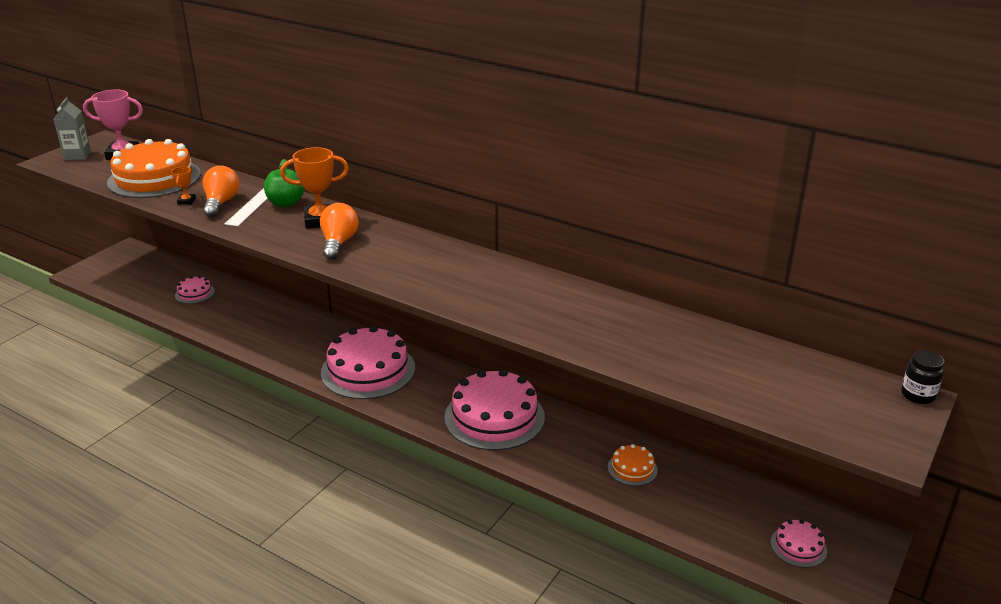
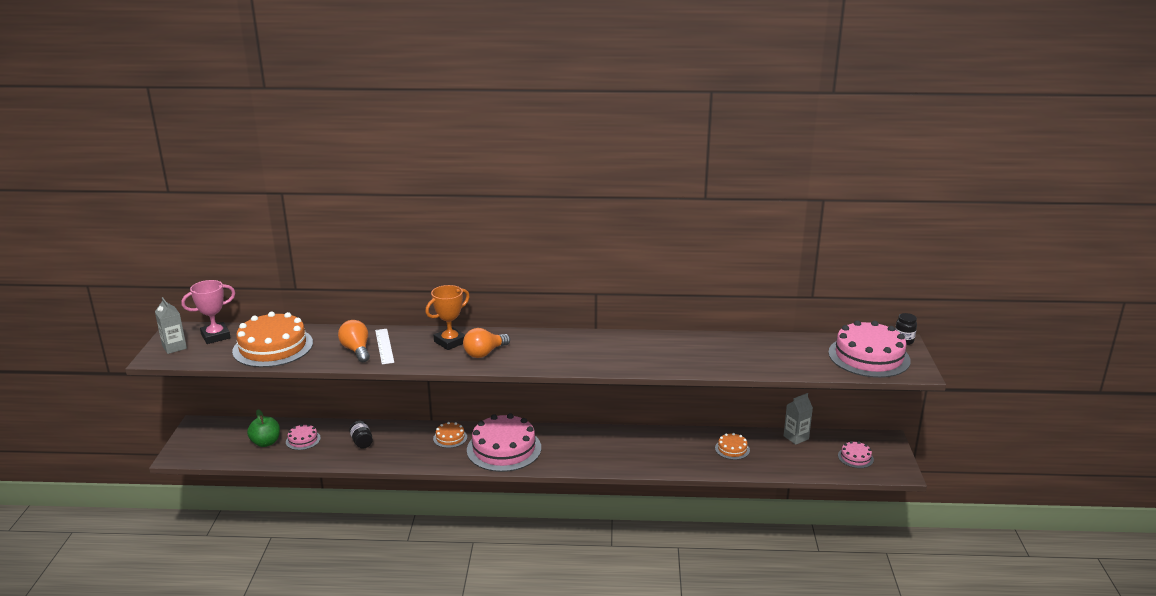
camera: 30 degrees left, 5 degrees down
(186, 201) = (326, 356): orange trophy -> none
(242, 314) = (362, 442): none -> black jar
(285, 203) = (408, 337): green apple -> green apple (266, 442)
(328, 338) = (450, 438): none -> orange cake
(338, 243) = (484, 353): orange light bulb -> orange light bulb turned 105 degrees counterclockwise
(494, 417) = (620, 449): pink cake -> pink cake (869, 356)
(736, 485) = (796, 437): none -> grey carton

